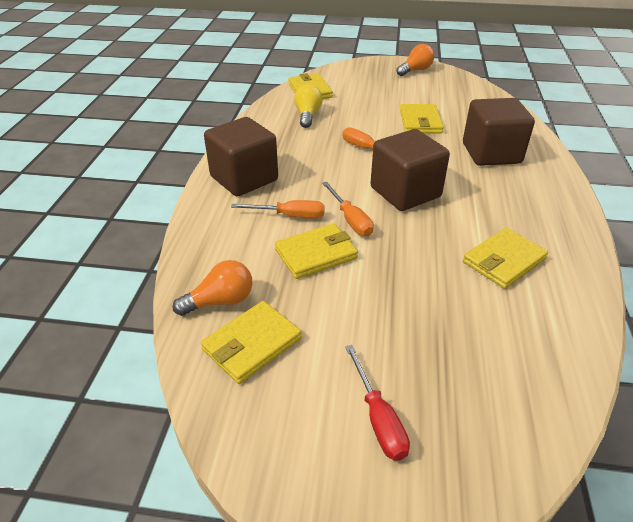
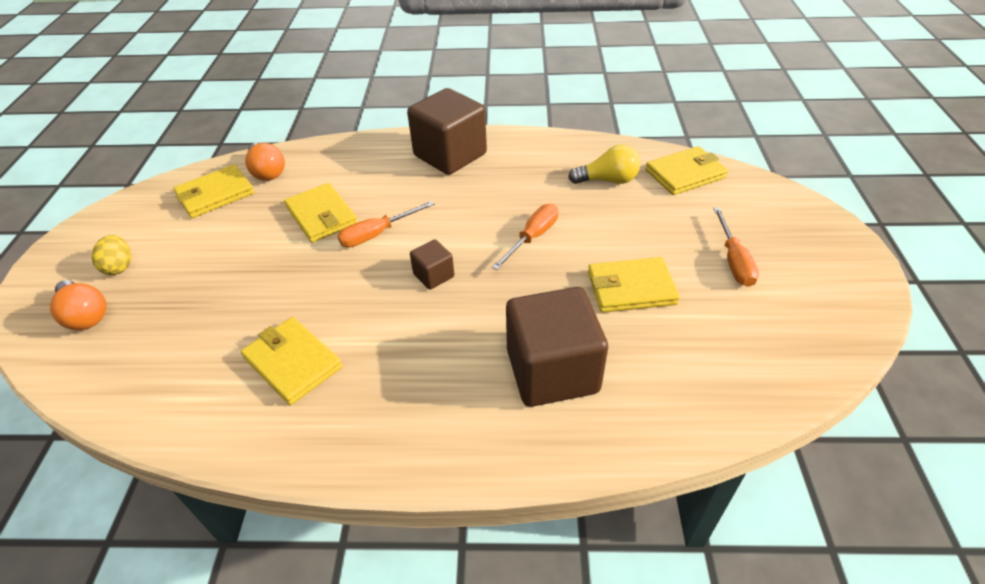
camera: 85 degrees right, 5 degrees up
(252, 344) = (215, 194): yellow wallet -> yellow wallet turned 75 degrees counterclockwise
(290, 216) = (384, 192): orange screwdriver -> orange screwdriver (733, 261)
(378, 418) = (119, 266): red screwdriver -> yellow egg
(405, 192) = (433, 275): brown cube -> brown cube, size x0.47
(415, 70) = (835, 281): orange light bulb -> orange light bulb (85, 315)

